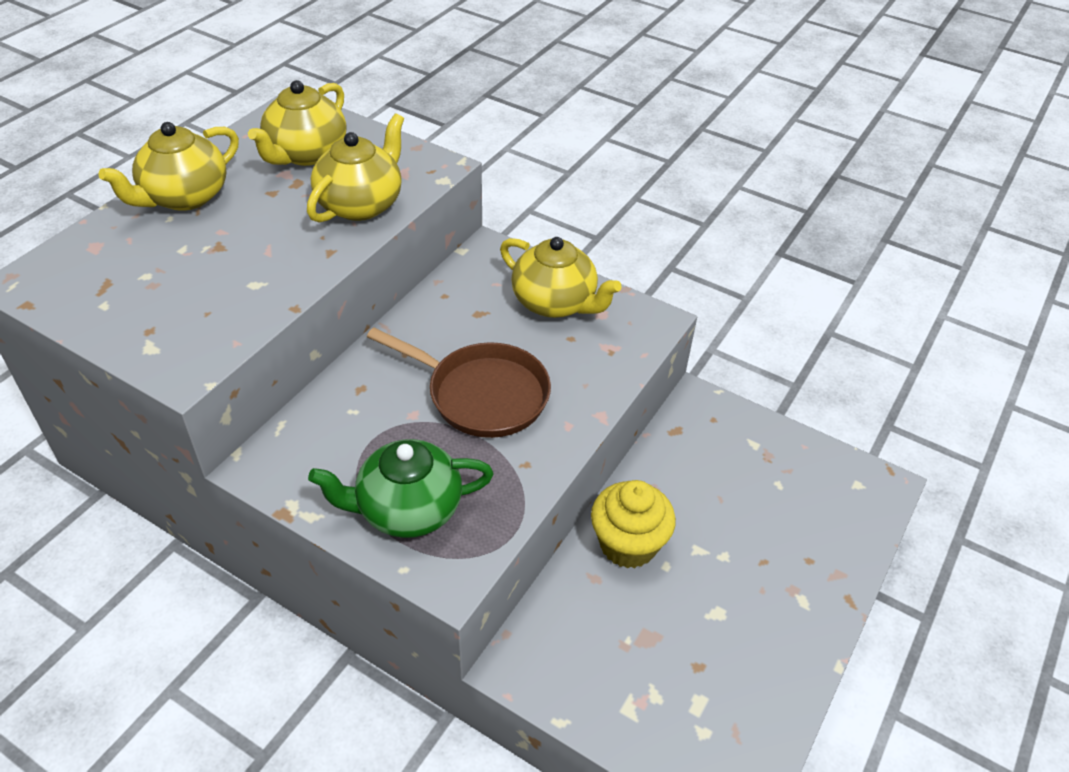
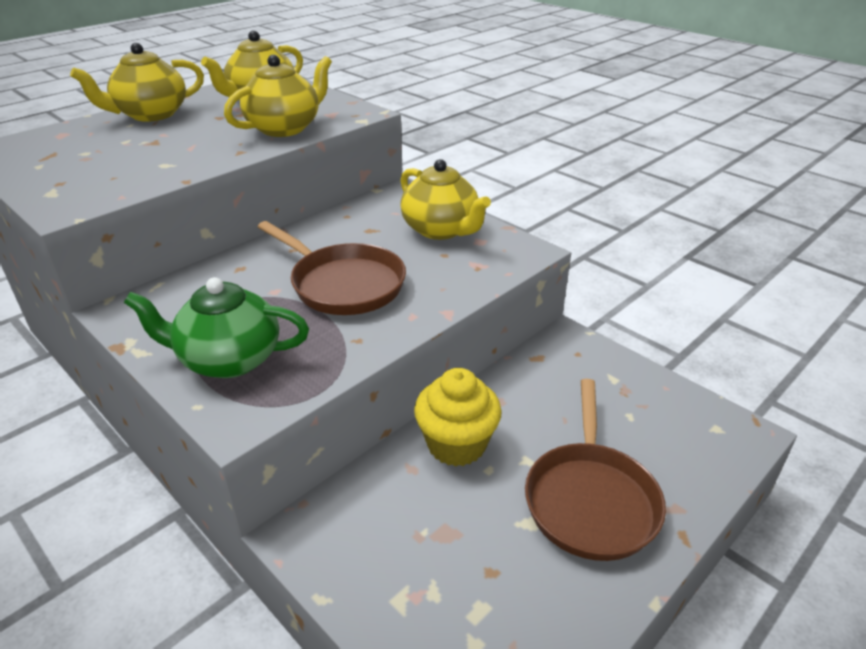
camera: 15 degrees right, 10 degrees down
(764, 579) = (590, 499): none -> brown pan

